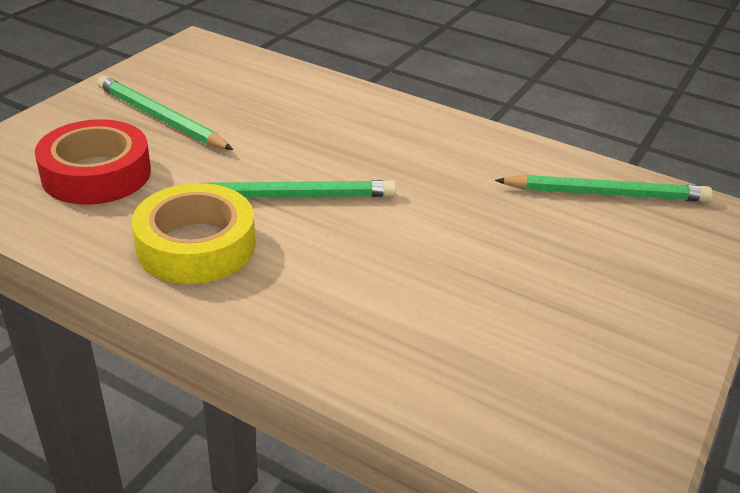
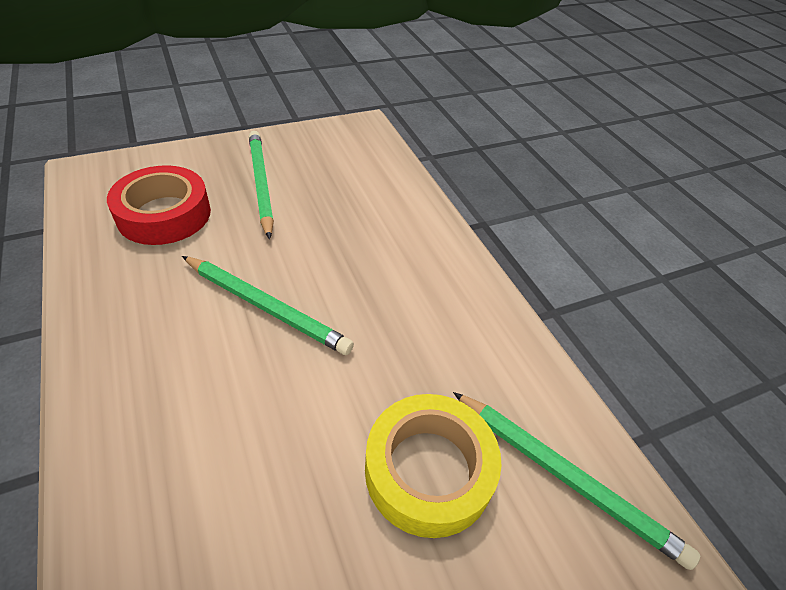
camera: 35 degrees right, 10 degrees up
(196, 245) = (147, 318): yellow tape -> yellow tape (428, 470)

